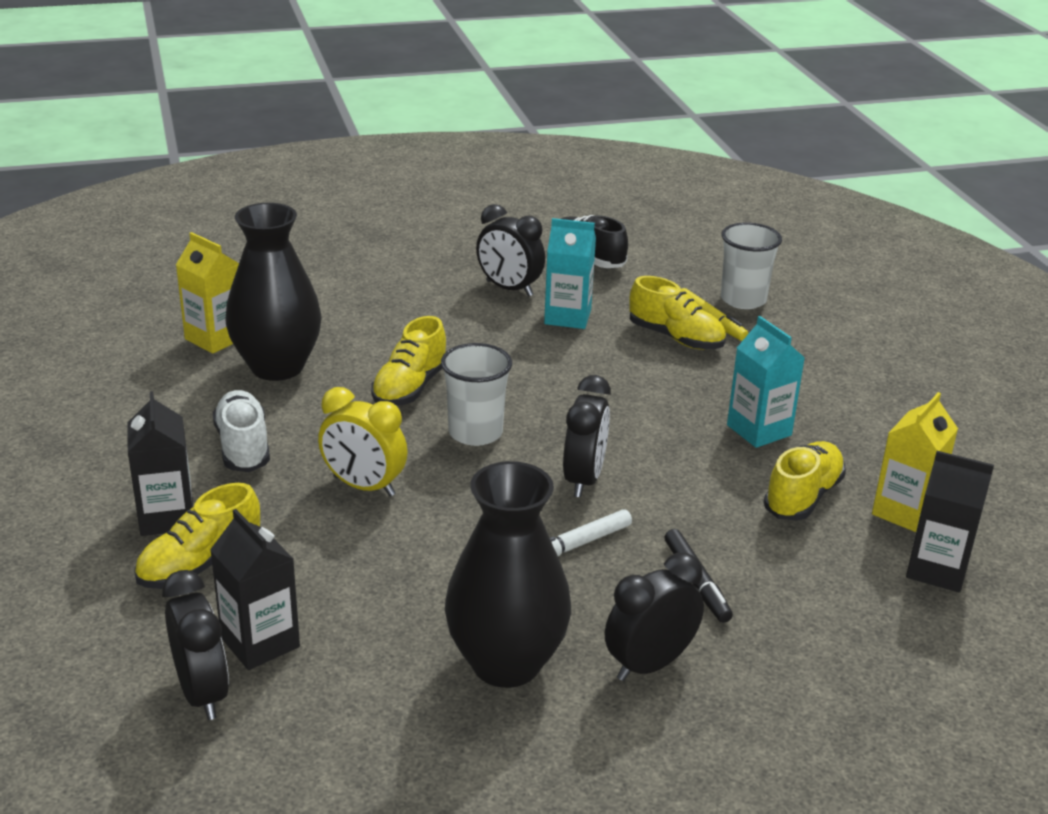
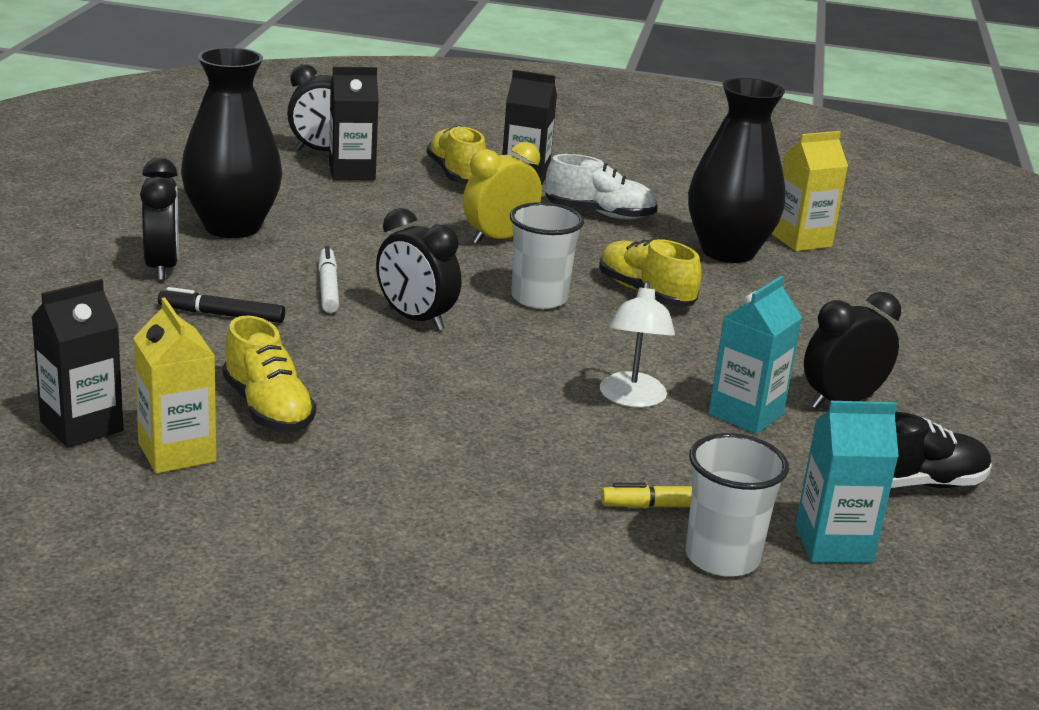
camera: 115 degrees right, 5 degrees down
(598, 359) = (632, 399): none -> white lamp
(676, 338) = (647, 464): yellow shoe -> none
(759, 430) = (404, 434): turquoise carton -> turquoise carton (833, 544)

